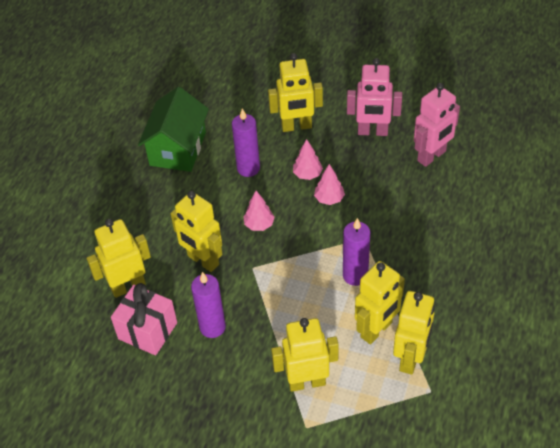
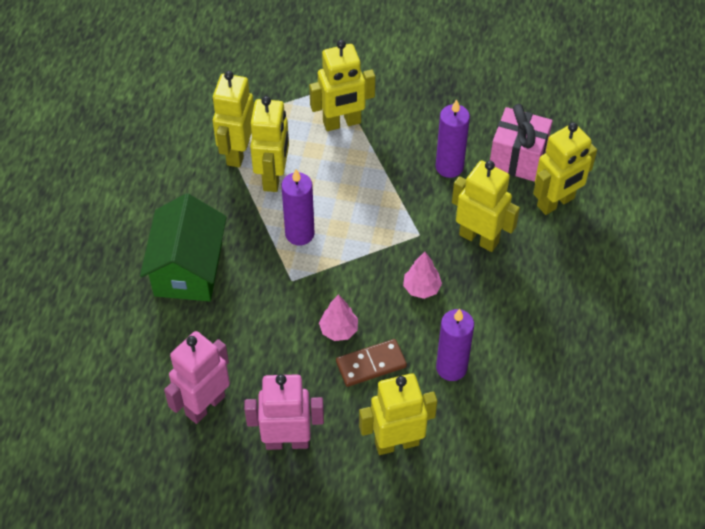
camera: 170 degrees right, 5 degrees up
(178, 149) = (555, 392): green house -> green house (188, 269)
(307, 174) = (371, 364): pink tree -> brown domino
(376, 330) = (273, 177): yellow robot -> yellow robot turned 150 degrees clockwise

